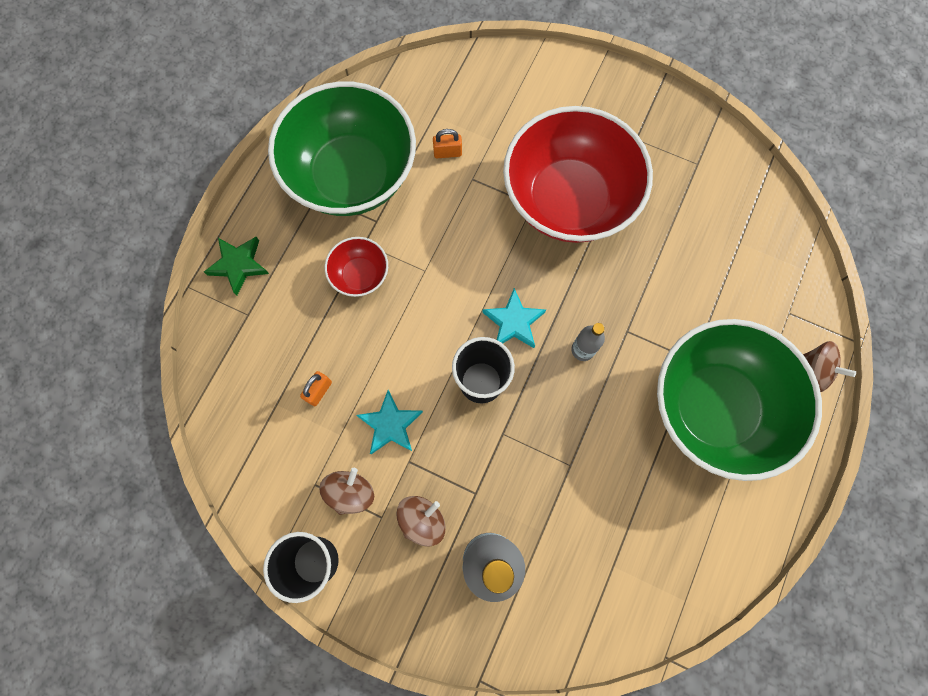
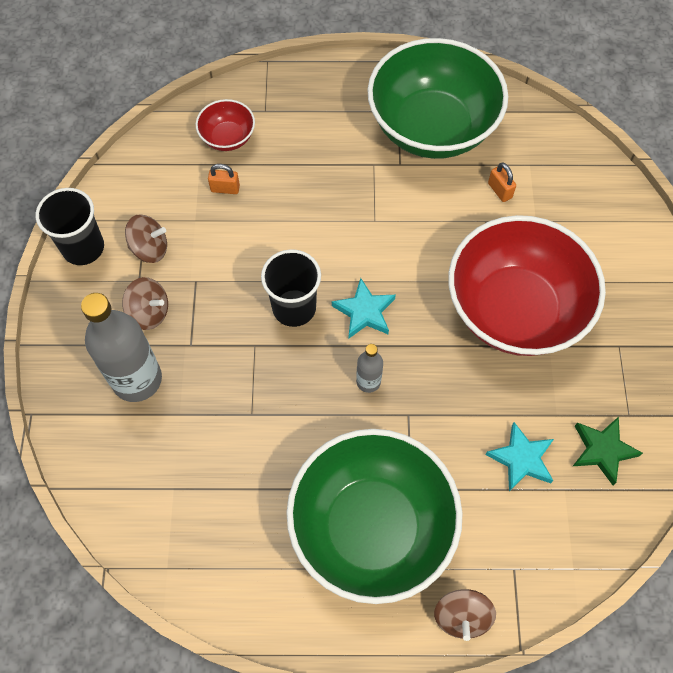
camera: 65 degrees right, 10 degrees down
(238, 265) = (304, 85): green star -> green star (602, 450)
(360, 275) = (343, 174): red bowl -> red bowl (228, 137)
(390, 424) = (221, 253): turquoise star -> turquoise star (521, 459)

